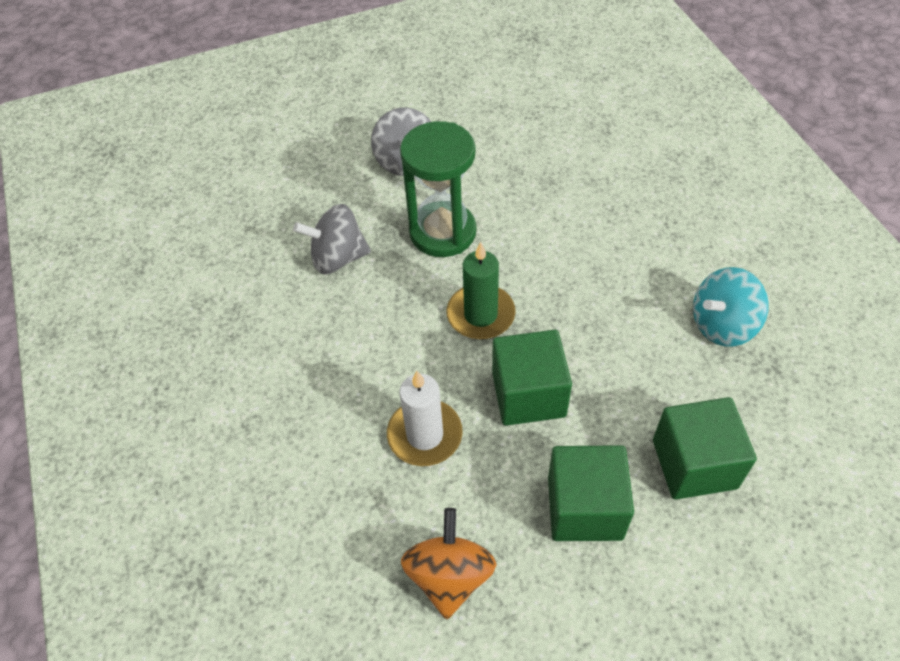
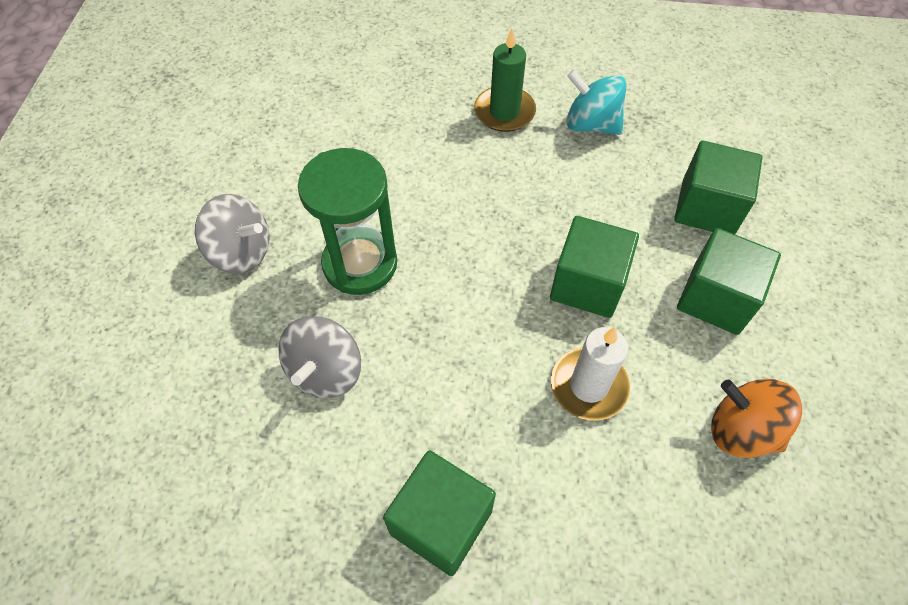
camera: 65 degrees left, 5 degrees up
(256, 382) = (441, 522): none -> green cube
(480, 314) = (480, 279): green candle -> green candle (504, 112)
(722, 325) = (591, 124): turquoise spinning top -> turquoise spinning top turned 120 degrees clockwise

